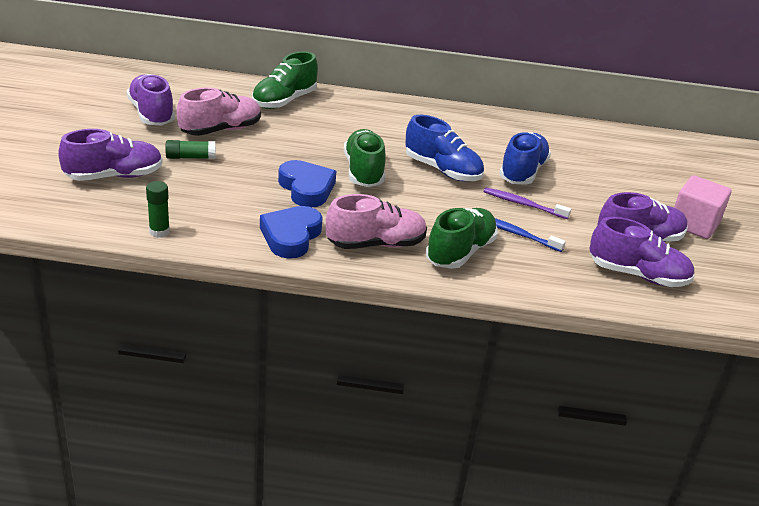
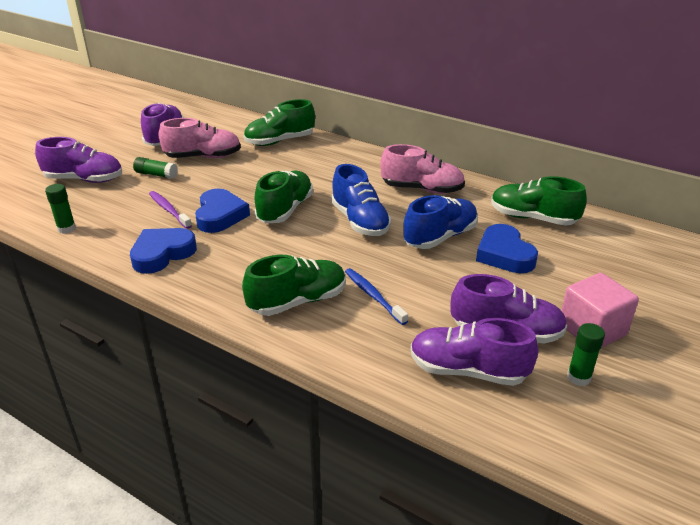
camera: 30 degrees right, 0 degrees up
(376, 244) = (227, 276): pink shoe -> pink shoe (422, 189)
(523, 204) = (410, 268): purple toothbrush -> purple toothbrush (169, 210)
(579, 142) = (532, 218): none -> green shoe
(585, 177) = (504, 254): none -> blue heart
(637, 275) = (467, 371): purple shoe -> purple shoe turned 150 degrees clockwise
(712, 261) = (578, 377): none -> green glue stick

